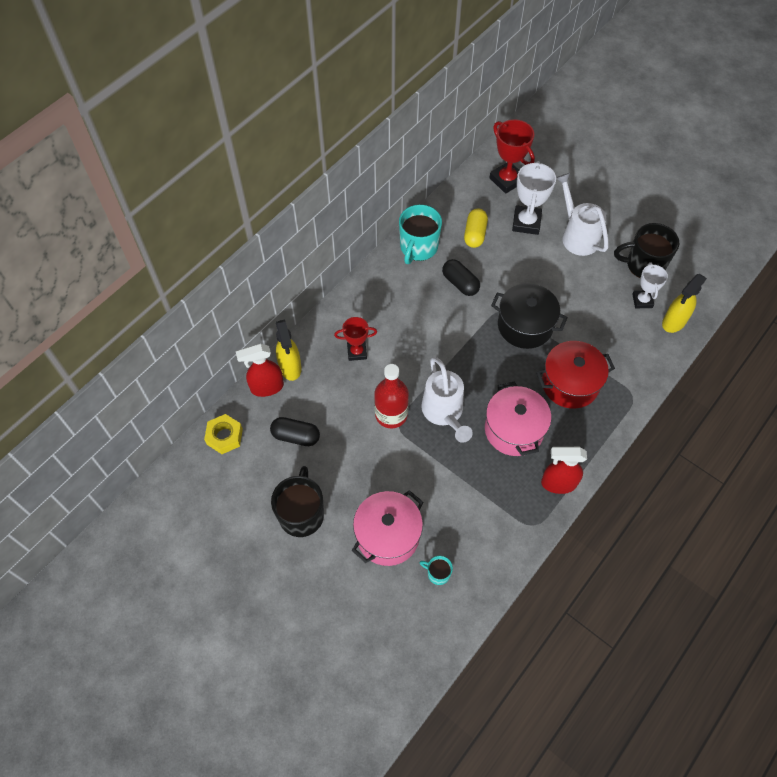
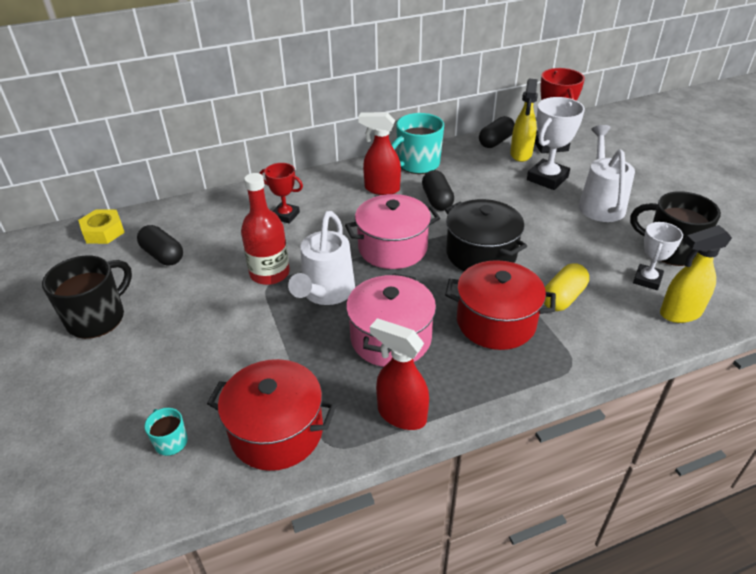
camera: 30 degrees right, 20 degrees down
(266, 387) = (178, 212): red spray bottle -> red spray bottle (381, 189)
(290, 367) = (214, 206): yellow spray bottle -> yellow spray bottle (521, 154)
(388, 535) = (157, 376): pink pot -> pink pot (392, 248)
(462, 193) = (495, 141): none -> black capsule
(475, 234) = (484, 171): yellow capsule -> yellow capsule (563, 297)
(495, 533) = (277, 431): none -> red pot

